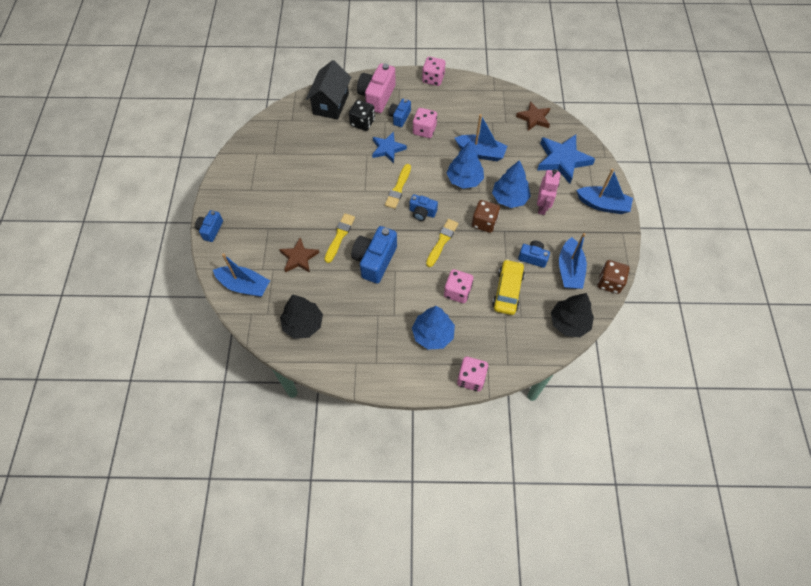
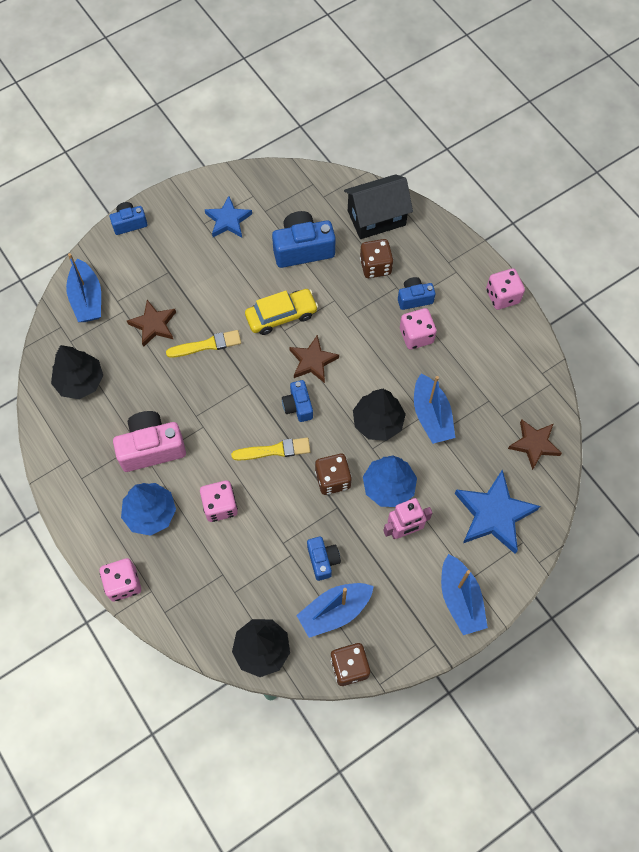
camera: 55 degrees right, 5 degrees up
(362, 122) = (375, 266): black dice -> brown dice
(375, 260) = (201, 398): blue camera -> blue camera (303, 249)
(377, 96) = (425, 256): pink camera -> pink camera (151, 448)
(387, 149) = (359, 315): blue star -> blue star (228, 220)
(398, 188) = (313, 361): yellow brush -> brown star
(464, 179) = (378, 422): blue tree -> black tree
(507, 291) = (258, 558): yellow car -> yellow car (281, 316)

